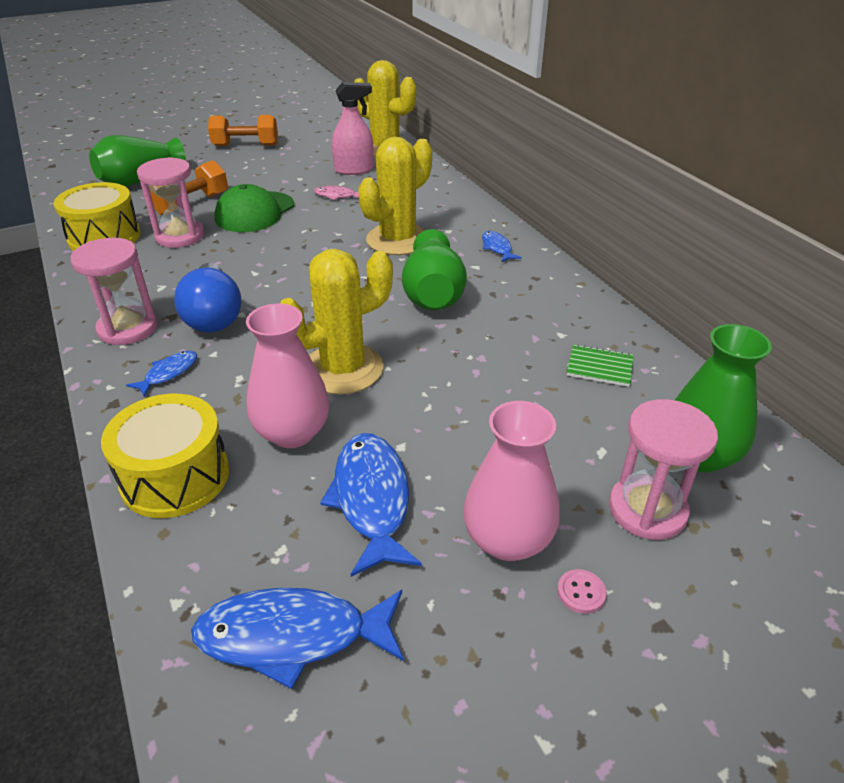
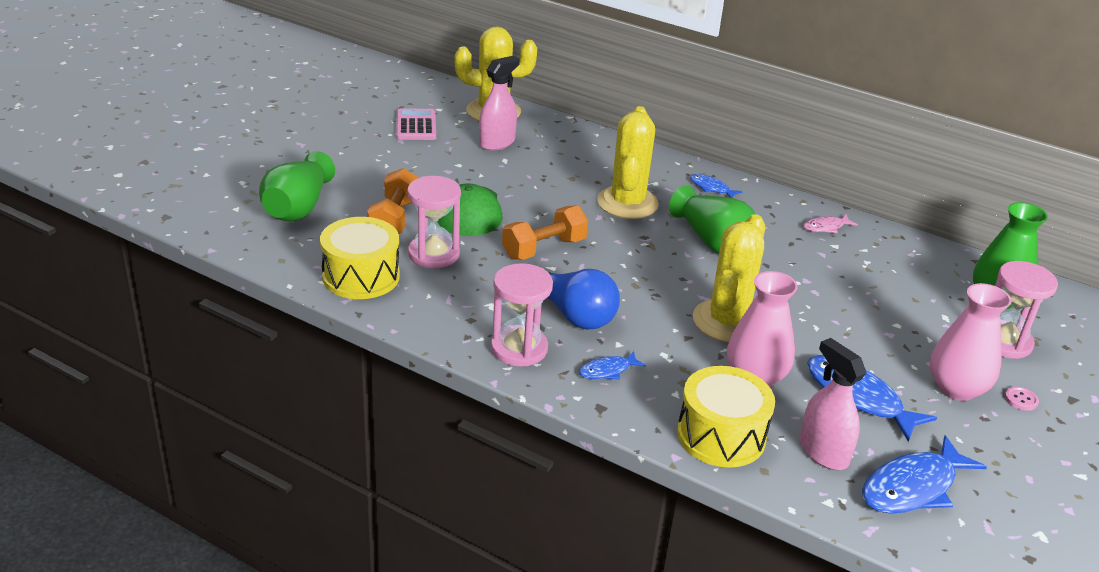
camera: 35 degrees left, 5 degrees down
(168, 373) = (607, 371): blue fish -> blue fish turned 120 degrees counterclockwise
(246, 145) = (350, 141): orange dumbbell -> orange dumbbell (544, 249)
(249, 542) = (823, 452): none -> pink spray bottle
(309, 145) = (416, 125): none -> pink calculator
(337, 196) = (519, 174): pink fish -> pink fish (826, 227)
(600, 367) = (884, 261): green notebook -> none

